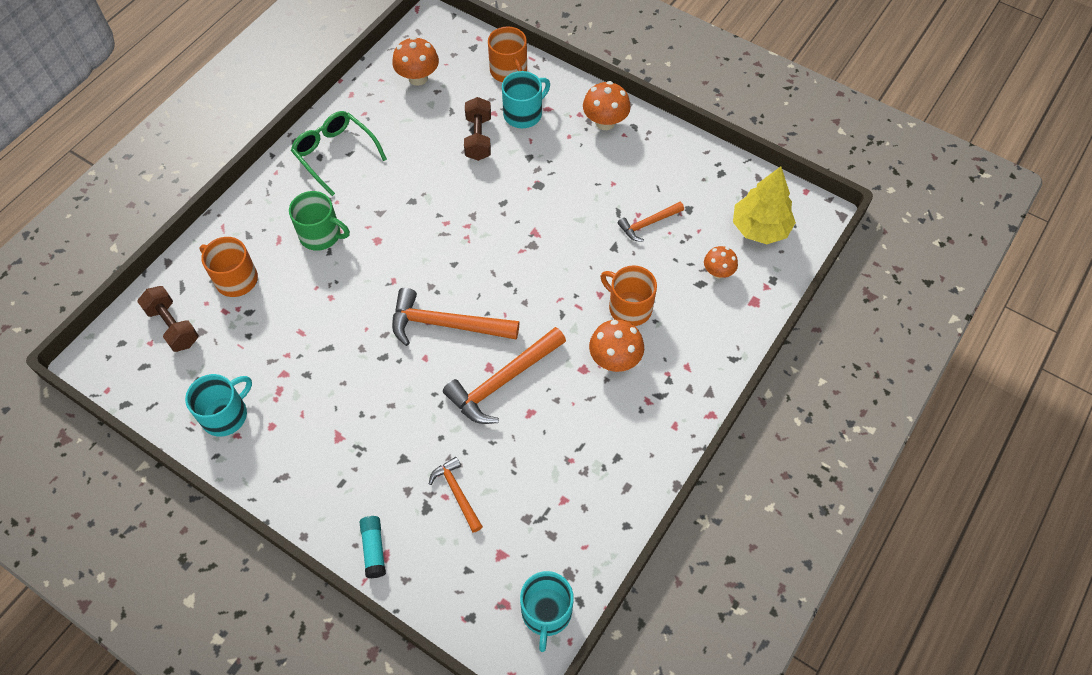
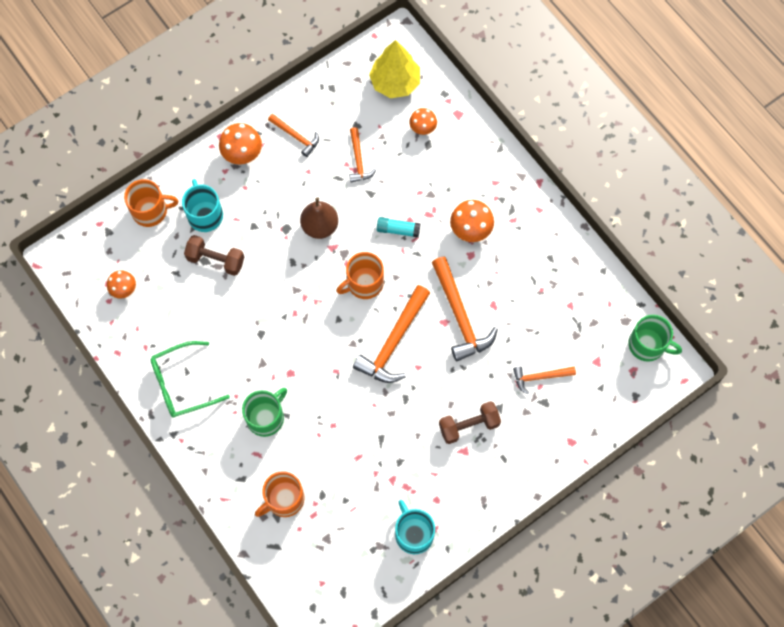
camera: 70 degrees left, 10 degrees up
(173, 326) = (312, 560): brown dumbbell -> brown dumbbell (468, 425)
(374, 549) = (564, 448): turquoise glue stick -> turquoise glue stick (398, 230)
(418, 78) = (124, 289): orange mushroom -> orange mushroom, size x0.65
(546, 612) = (647, 345): turquoise mug -> green mug
(554, 213) = (320, 226): none -> brown pear
(629, 307) = (429, 203): orange mug -> orange mug (364, 283)
(647, 160) = (296, 137): none -> orange hammer

